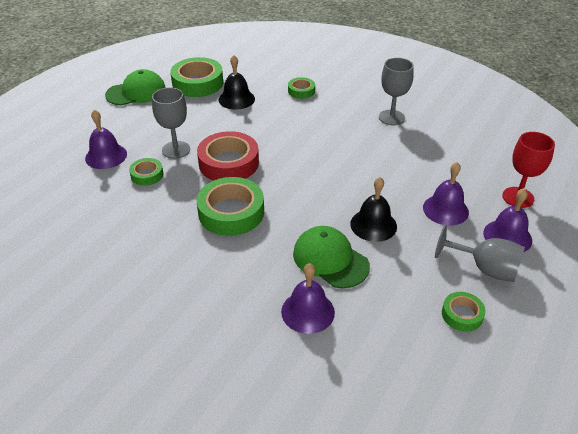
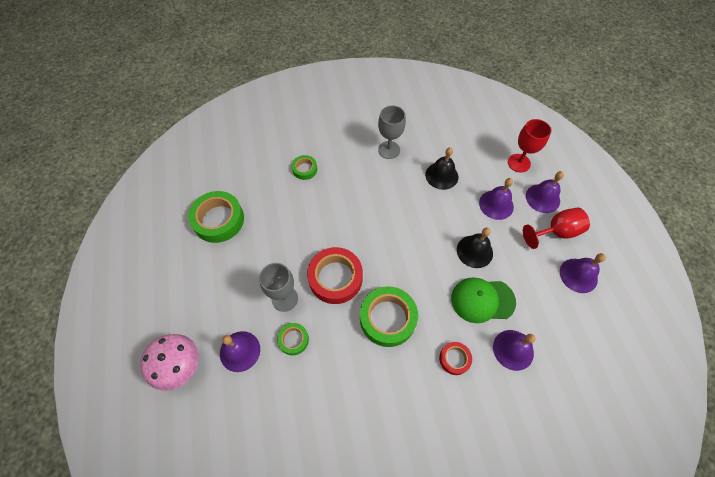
camera: 45 degrees left, 20 degrees up
(62, 137) = (179, 365): none -> pink mushroom
(136, 92) = (180, 269): green cap -> none
(236, 99) = (268, 213): black bell -> black bell (441, 175)
(246, 276) = (454, 359): none -> red tape
(462, 315) = (578, 275): green tape -> purple bell
(485, 268) = (556, 232): grey goblet -> red goblet

